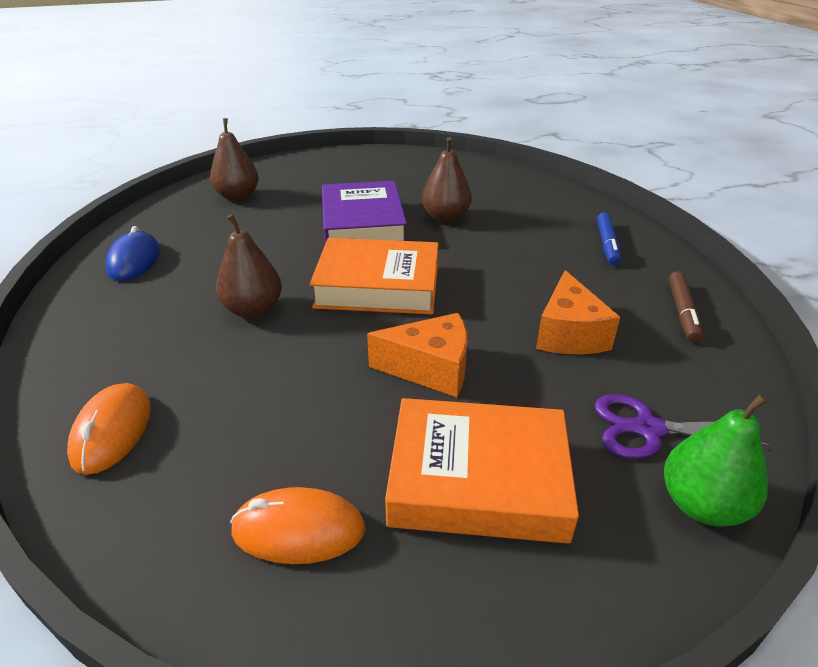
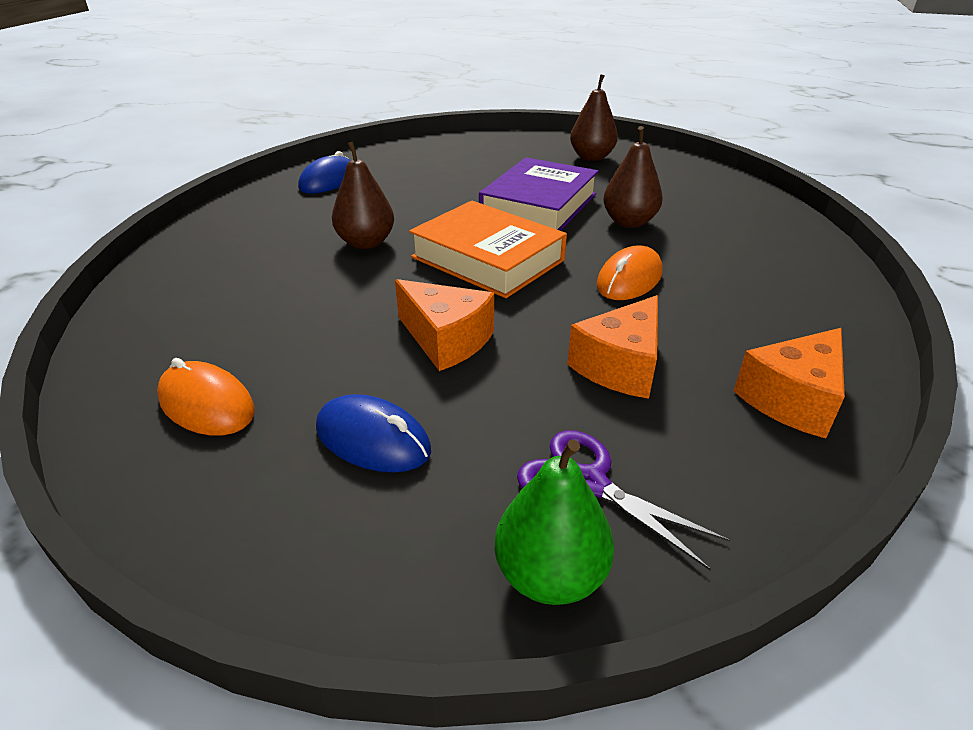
camera: 35 degrees right, 0 degrees up
(112, 431) = (182, 287): orange mouse -> orange mouse (629, 279)
(238, 197) = (460, 155): brown pear -> brown pear (591, 157)
(478, 479) = (373, 439): orange book -> blue mouse
(607, 244) = (788, 301): blue marker -> none
(682, 312) = (792, 399): brown marker -> orange cheese

